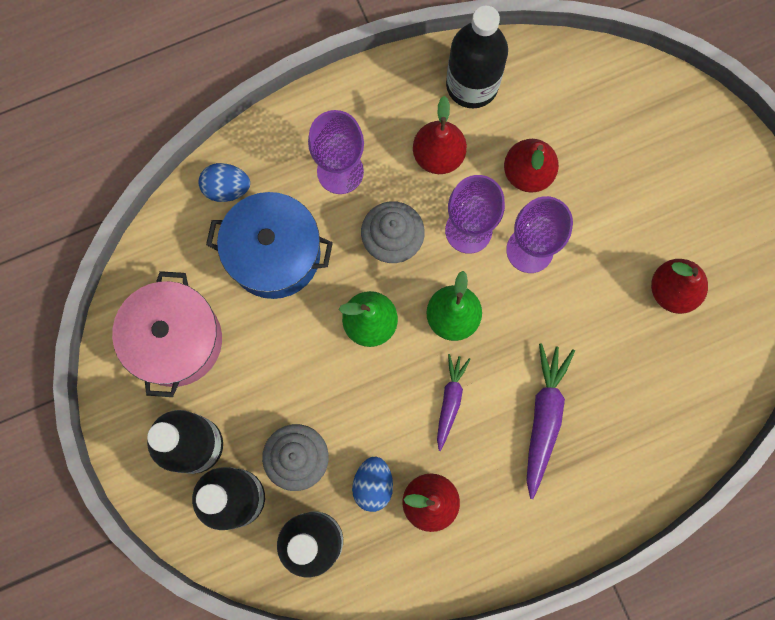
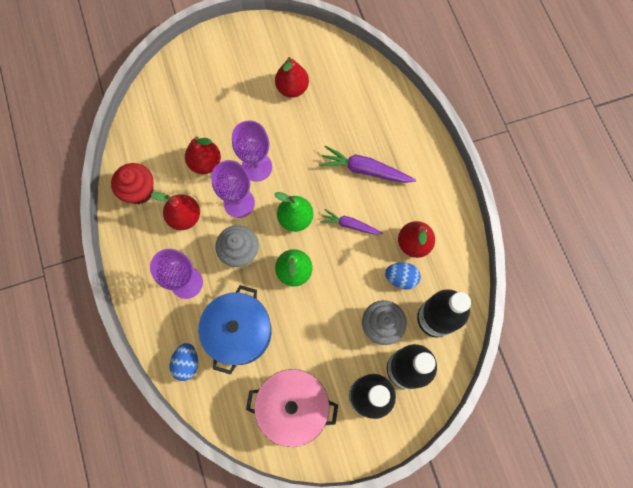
camera: 85 degrees left, 5 degrees down
(472, 85) = (139, 191): black bottle -> red cupcake

